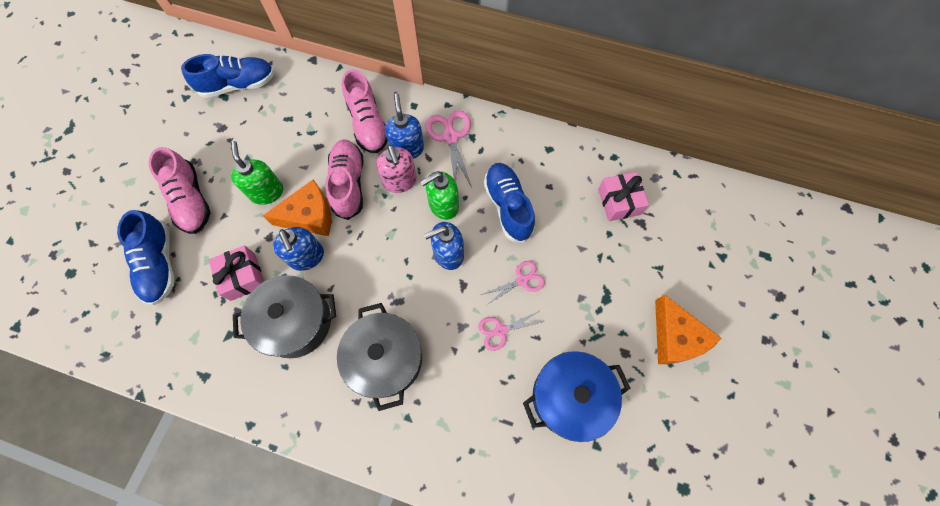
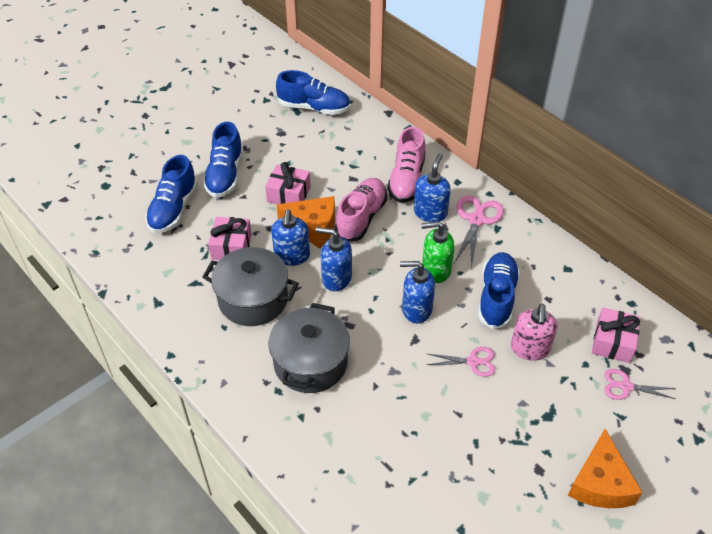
camera: 30 degrees right, 20 degrees down
(191, 200) = (225, 174): pink shoe -> blue shoe
(267, 192) = (288, 194): green soap dispenser -> pink gift
(361, 259) = (336, 278): none -> blue soap dispenser
(400, 181) = (408, 235): pink soap dispenser -> pink soap dispenser (529, 349)
(500, 330) = (427, 391): pink scissors -> pink scissors (626, 386)
(569, 397) = (460, 477): blue pot -> none

